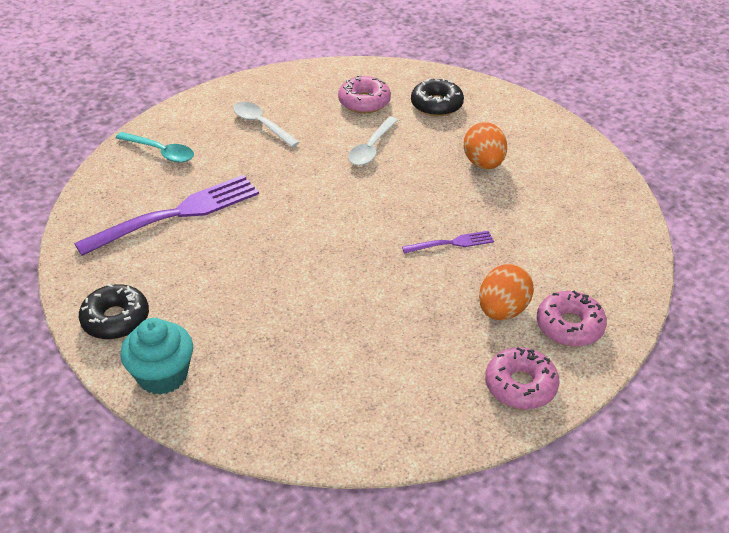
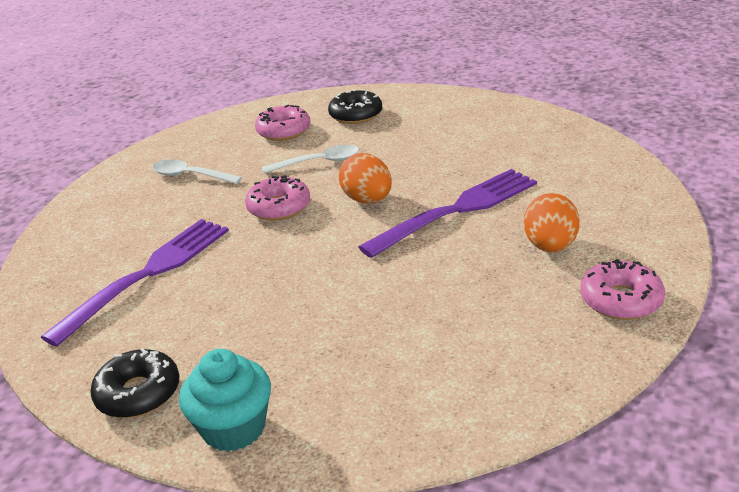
camera: 20 degrees left, 10 degrees down
(161, 152) = (93, 228): turquoise spoon -> none
(371, 148) = (318, 162): white spoon -> white spoon turned 105 degrees counterclockwise
(451, 243) = (456, 210): purple fork -> purple fork, size x2.09
(483, 163) = (435, 144): orange egg -> orange egg (367, 200)
(569, 326) = (622, 238): pink donut -> pink donut (279, 207)

